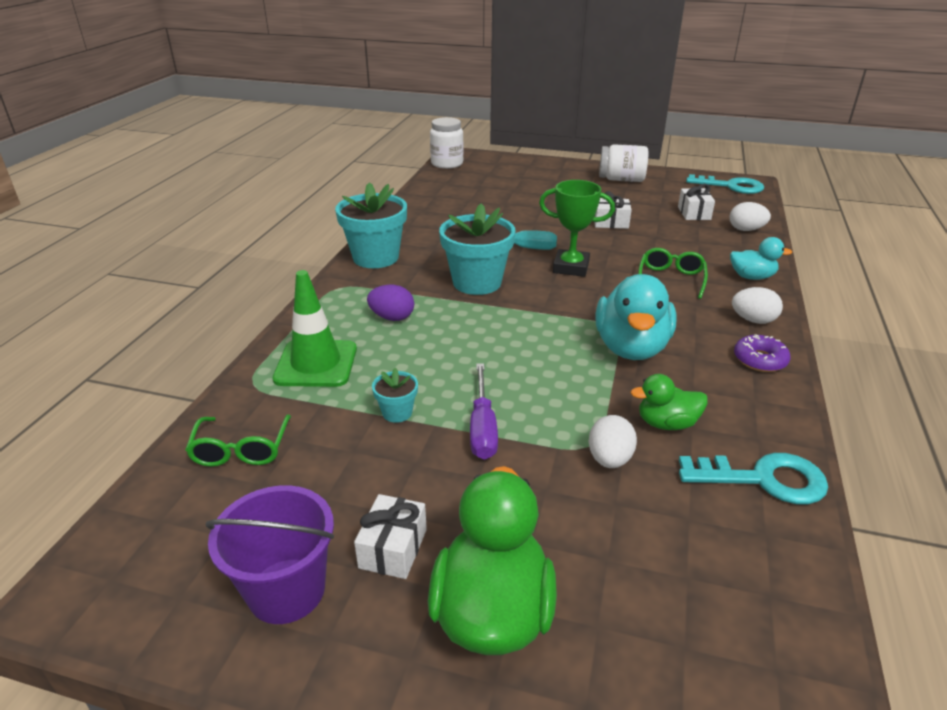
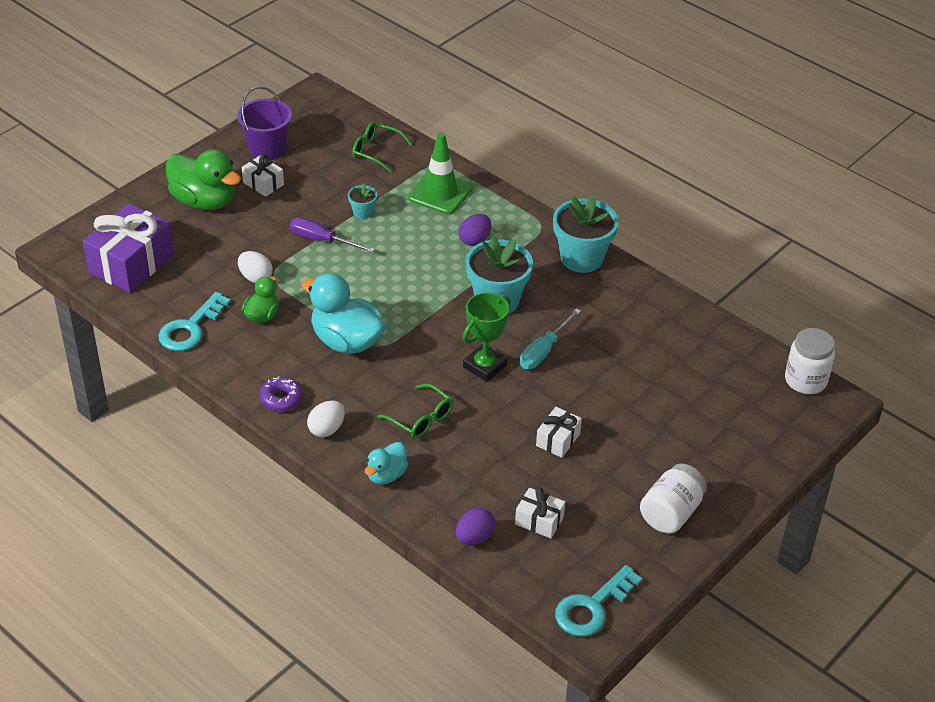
camera: 115 degrees right, 10 degrees up
(732, 632) = (131, 263): none -> purple gift
(746, 230) = (474, 537): white egg -> purple egg

